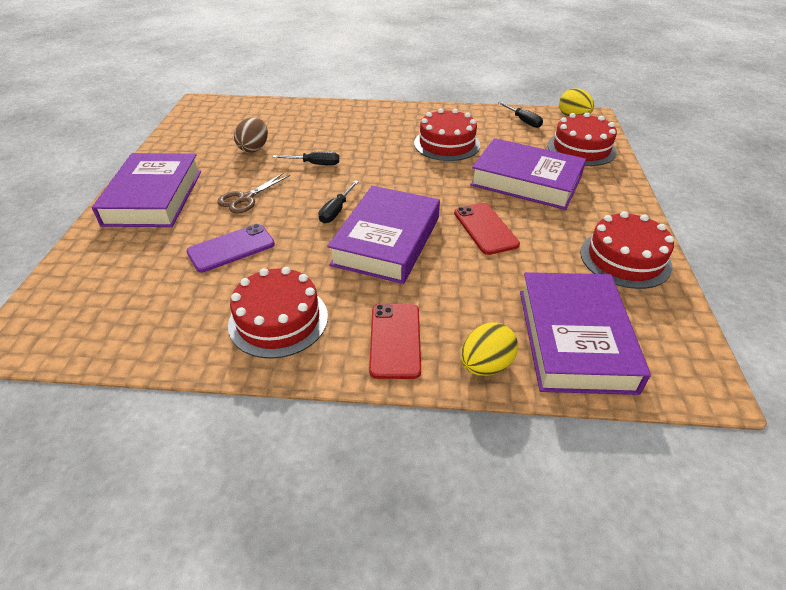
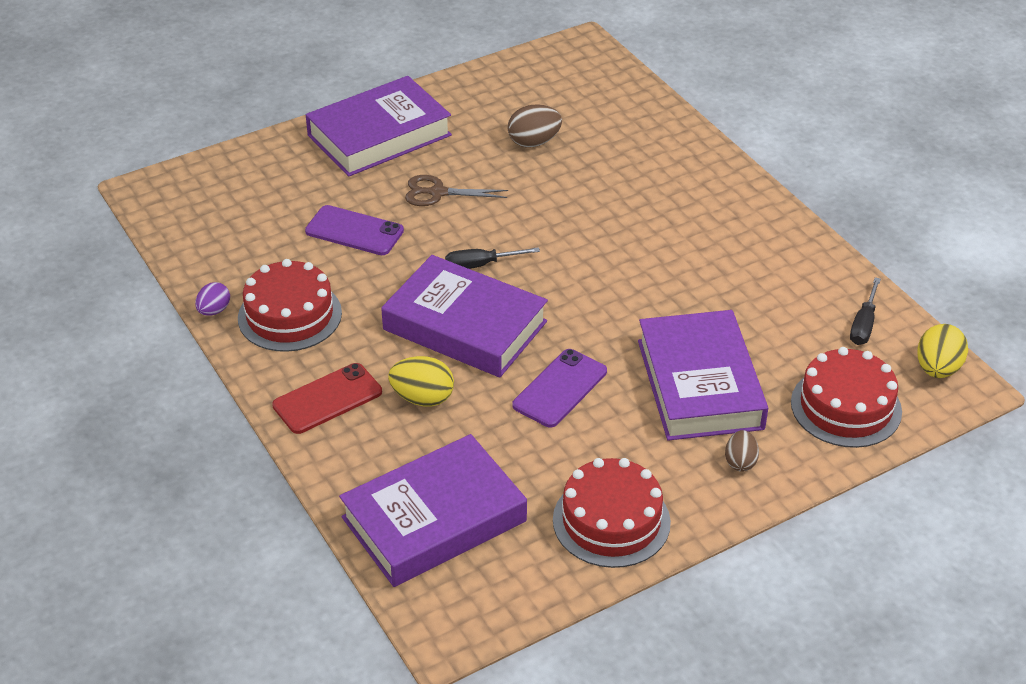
camera: 55 degrees right, 0 degrees up
(218, 364) = (214, 310): none -> purple egg
(315, 164) = (551, 203): black screwdriver -> none
(386, 241) = (465, 325): purple book -> purple book turned 45 degrees clockwise
(447, 144) = (715, 282): red cake -> none
(485, 228) = (560, 388): red phone -> purple phone
(486, 365) = (345, 470): yellow egg -> yellow egg (422, 398)
(602, 194) = (740, 462): none -> brown egg

